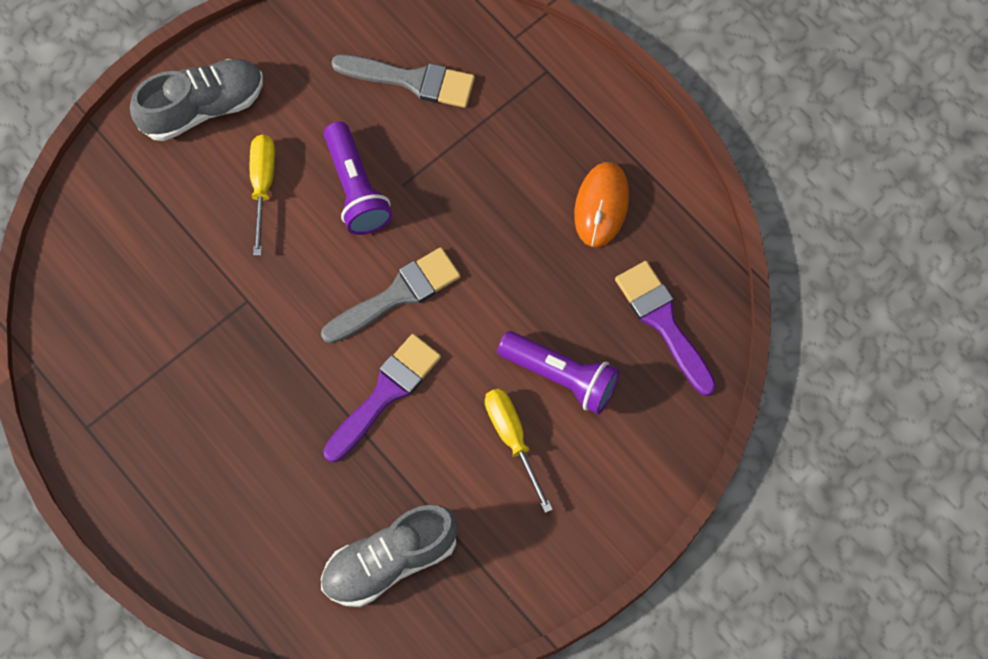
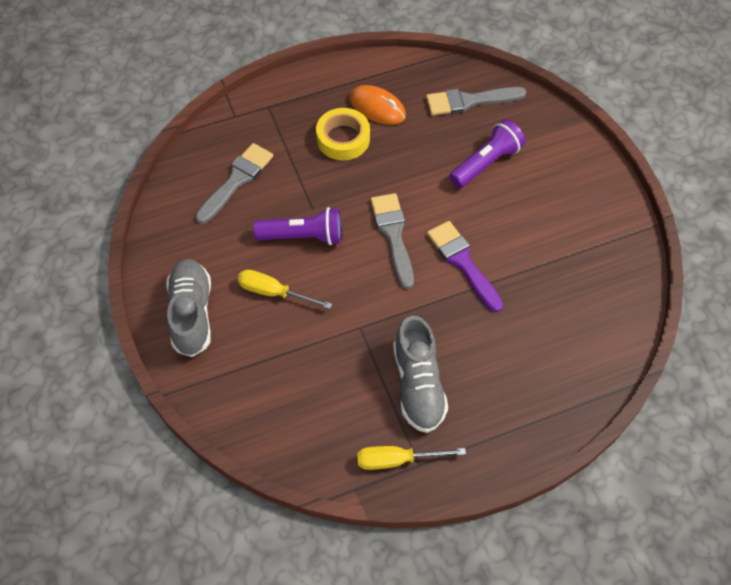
camera: 70 degrees left, 10 degrees down
(390, 561) = (584, 294): grey shoe -> grey shoe (418, 385)
(512, 439) = (520, 201): yellow screwdriver -> yellow screwdriver (397, 460)
(529, 181) = (343, 139): none -> yellow tape
(663, 322) = (469, 101): purple brush -> grey brush

